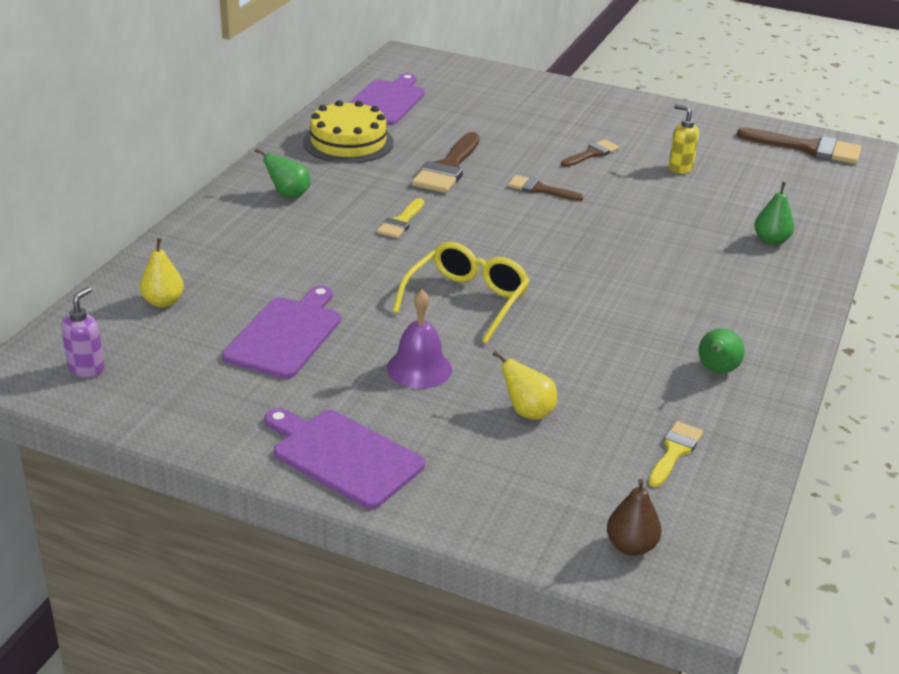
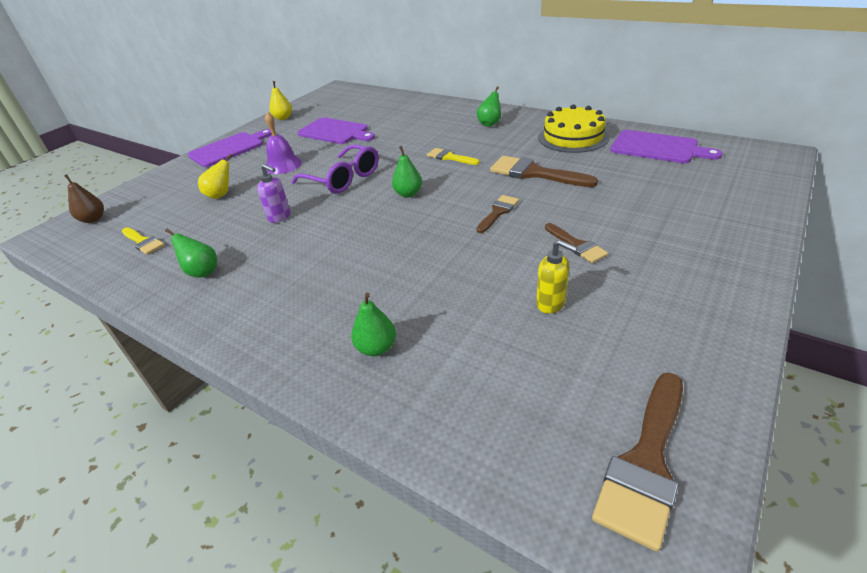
camera: 105 degrees right, 5 degrees up
(87, 368) = (332, 97): purple soap dispenser -> purple soap dispenser (280, 217)
(163, 302) = (379, 105): yellow pear -> yellow pear (283, 118)
(466, 301) = (343, 178): yellow glasses -> purple glasses
(505, 245) = (408, 194): none -> green pear
(680, 168) = (551, 304): yellow soap dispenser -> yellow soap dispenser turned 75 degrees clockwise

